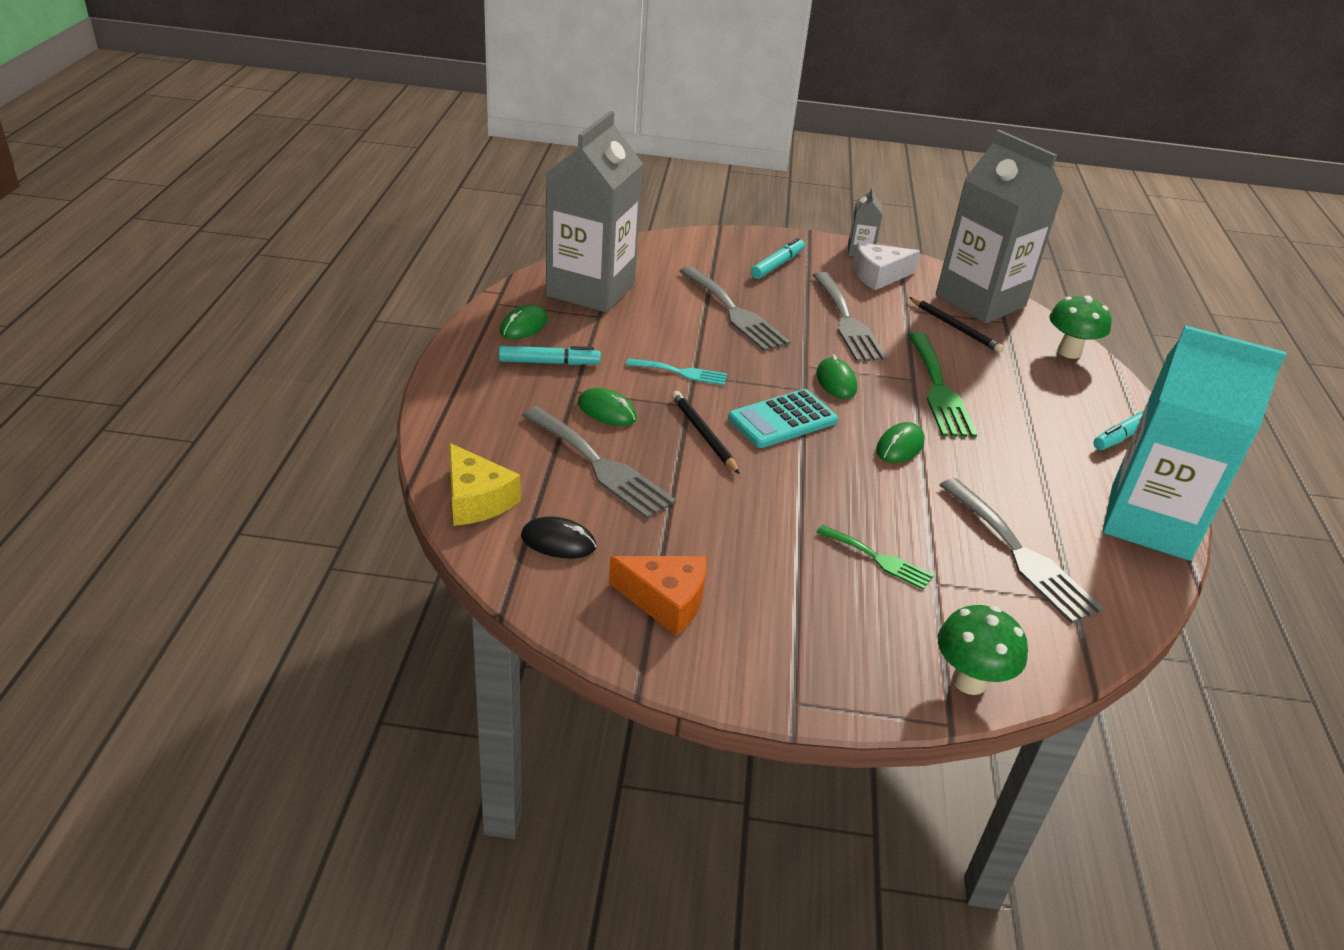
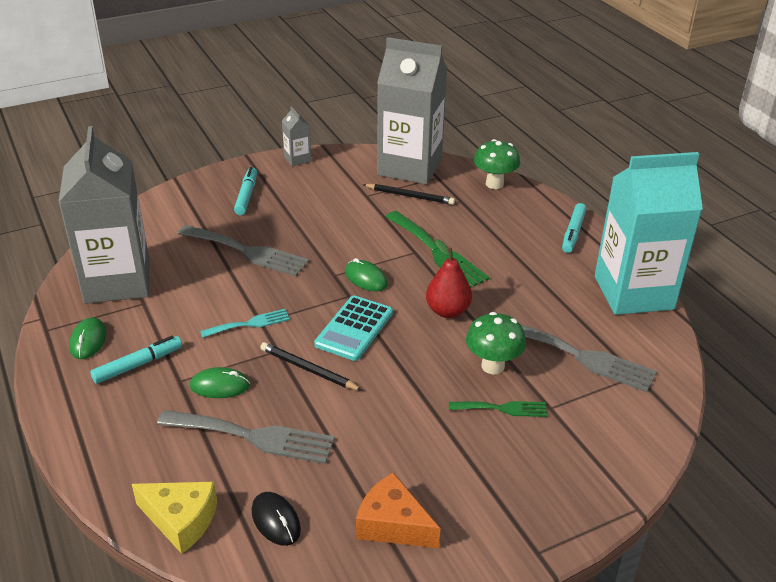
camera: 30 degrees left, 0 degrees up
(558, 542) = (276, 520): black mouse -> black mouse turned 75 degrees clockwise
(666, 601) = (393, 524): orange cheese -> orange cheese turned 135 degrees counterclockwise
(847, 321) = (334, 223): grey fork -> none
(878, 276) = (326, 175): white cheese -> none
(899, 446) = (447, 311): green mouse -> red pear
(969, 681) = (624, 470): green mushroom -> green mushroom (493, 366)

